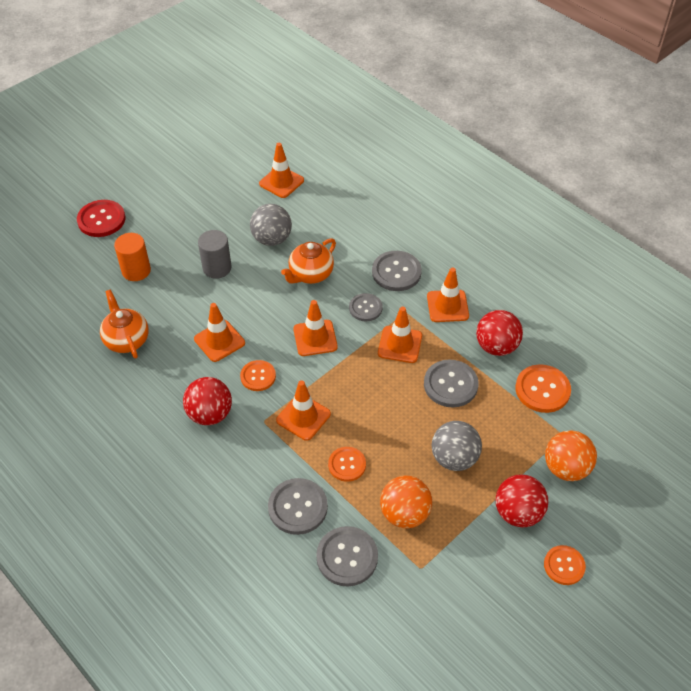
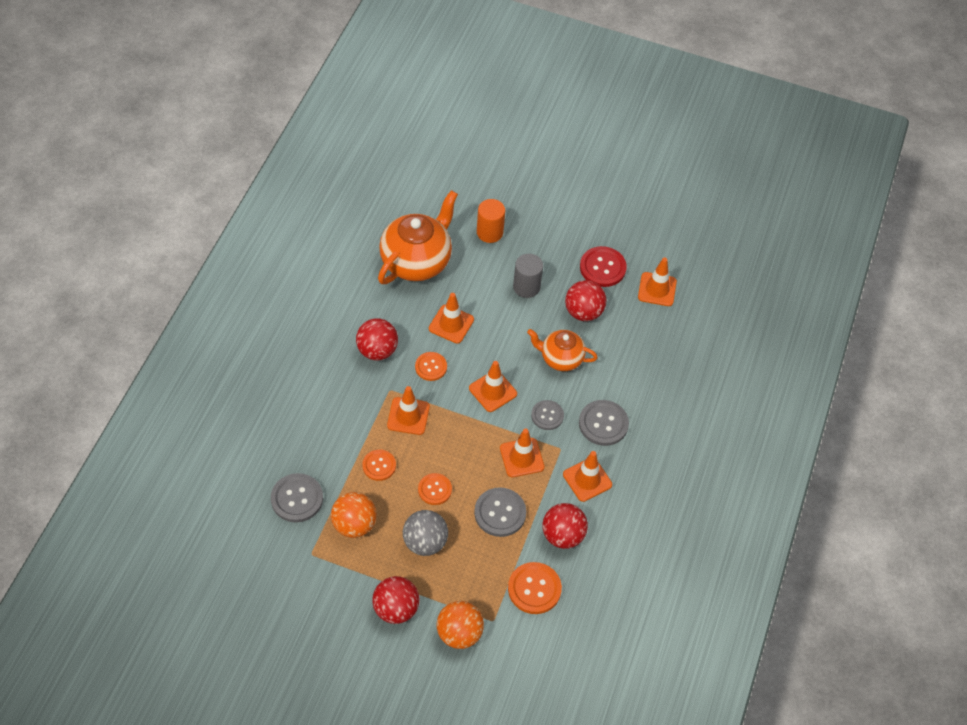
camera: 60 degrees right, 5 degrees up
(101, 220) = (529, 181): red button -> red button (602, 268)
(126, 340) = (417, 261): orange teapot -> orange teapot, size x1.69
(272, 239) = (583, 312): grey ball -> red ball
(298, 507) = (324, 447): grey button -> none
(564, 565) = (362, 660): orange button -> orange button (434, 489)

